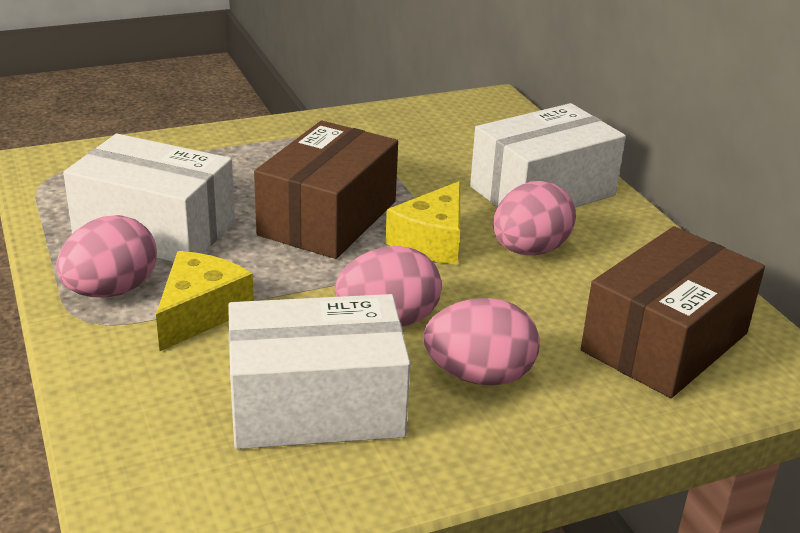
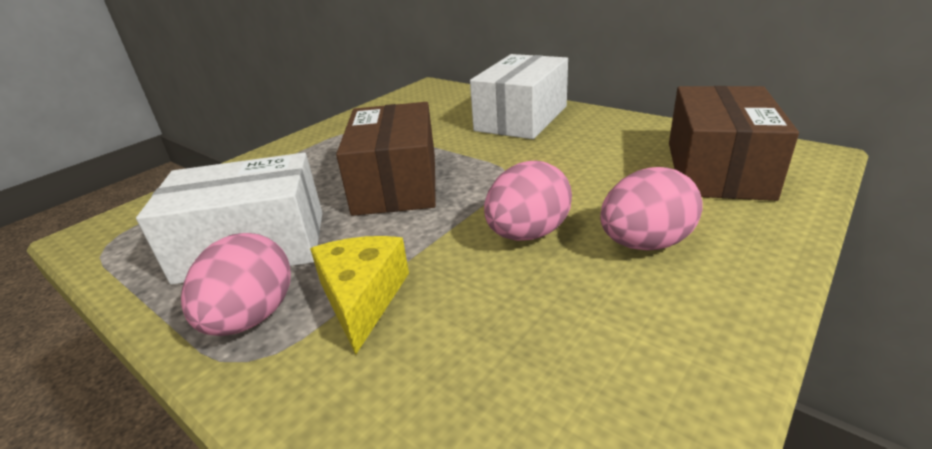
camera: 25 degrees left, 0 degrees up
(316, 405) = (558, 332): white box -> none
(432, 241) = (490, 169): yellow cheese -> none
(529, 250) = (560, 151): pink egg -> none

